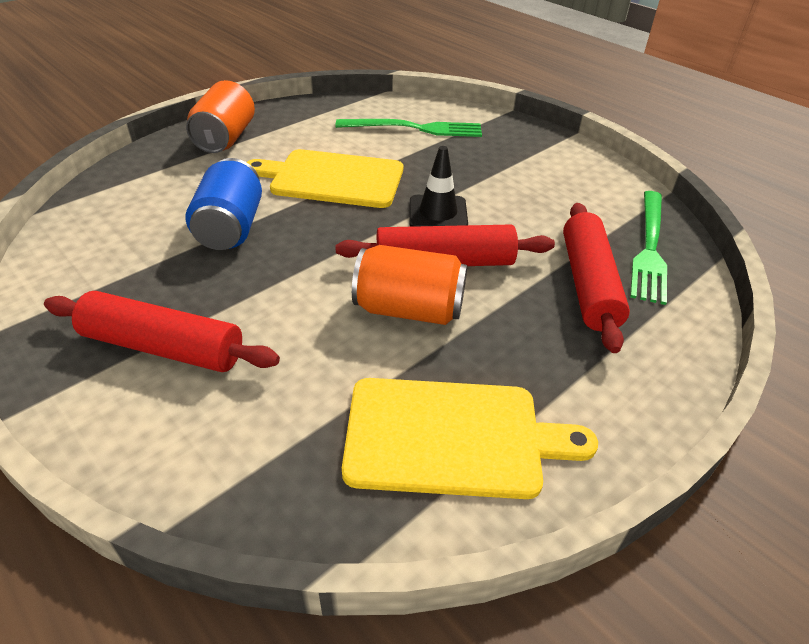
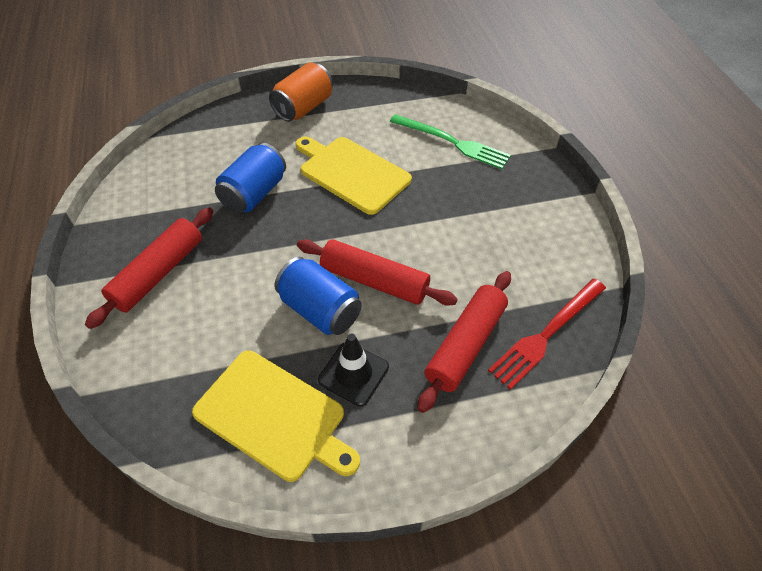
camera: 30 degrees right, 10 degrees up
(163, 347) = (158, 273): red rolling pin -> red rolling pin turned 75 degrees clockwise
(409, 309) = (320, 310): orange can -> blue can
(438, 213) = (404, 235): black traffic cone -> black traffic cone (353, 373)
(649, 248) = (547, 334): green fork -> red fork

